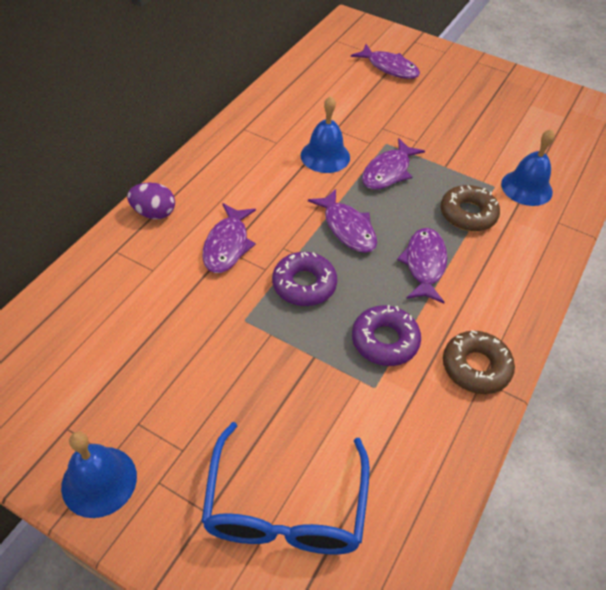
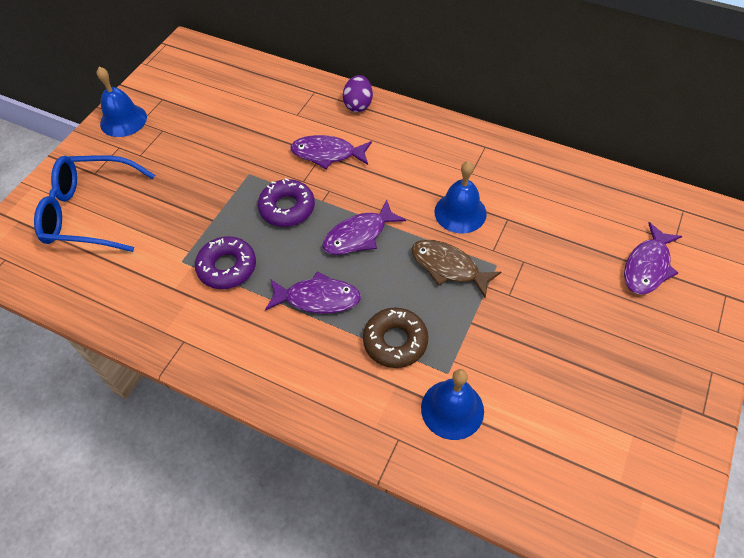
camera: 90 degrees right, 5 degrees up
(388, 172) = (448, 267): purple fish -> brown fish
(476, 367) = (197, 336): brown donut -> none

